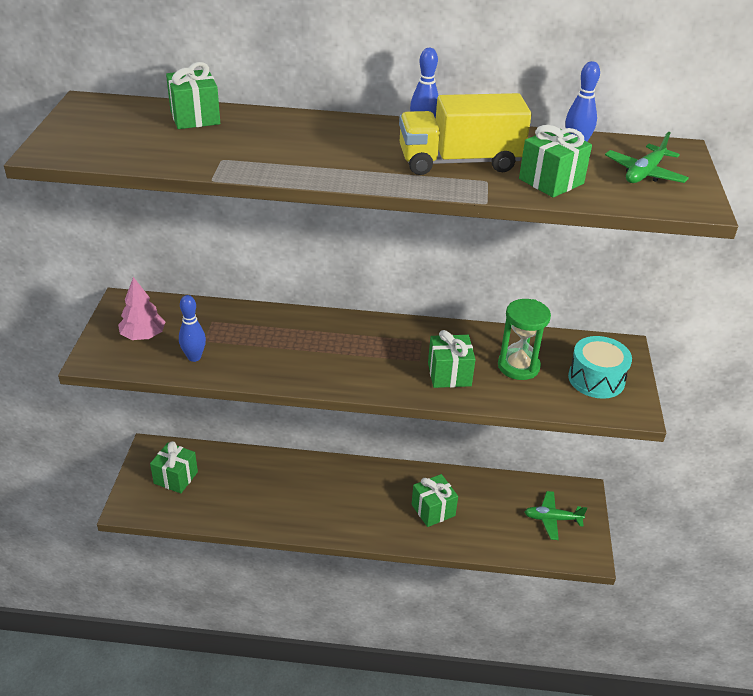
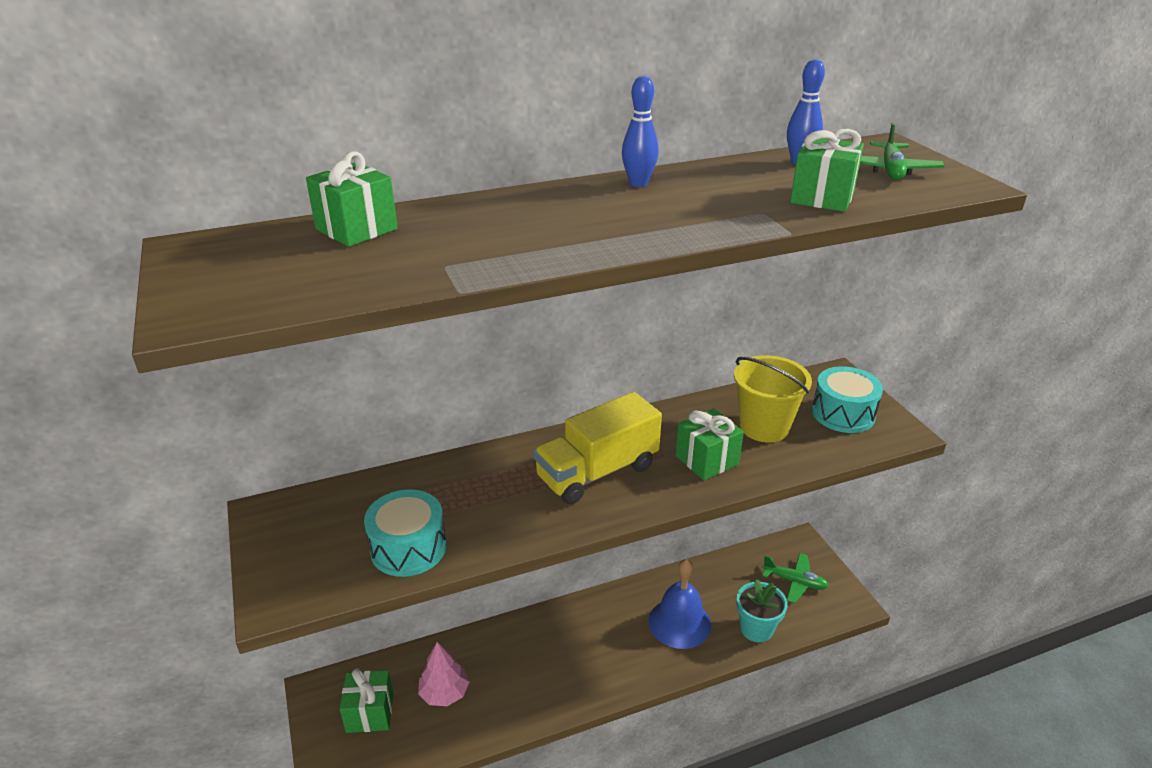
camera: 25 degrees left, 5 degrees down
(143, 336) = (321, 545): pink tree -> pink tree (444, 693)
(194, 357) = (408, 548): blue bowling pin -> turquoise drum
(433, 510) = (679, 623): green gift -> blue bell
(459, 162) = (712, 202): yellow truck -> yellow truck (597, 472)
(491, 540) = (756, 629): none -> turquoise flower pot
(518, 366) = (764, 427): green hourglass -> yellow bucket
(552, 519) = (795, 582): green plane -> green plane turned 135 degrees counterclockwise

